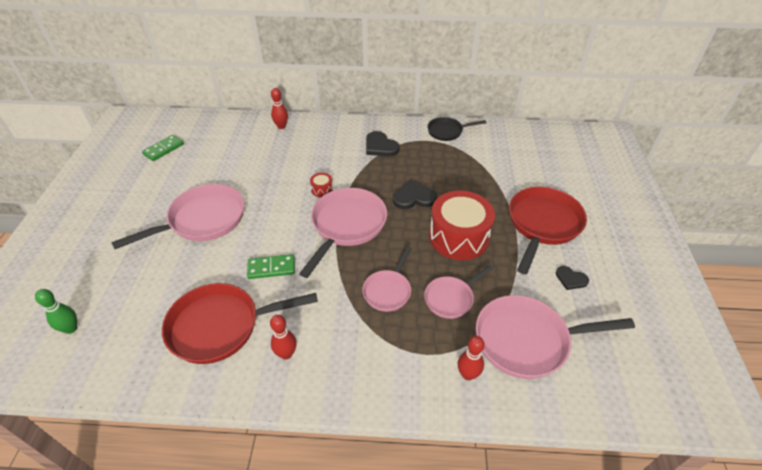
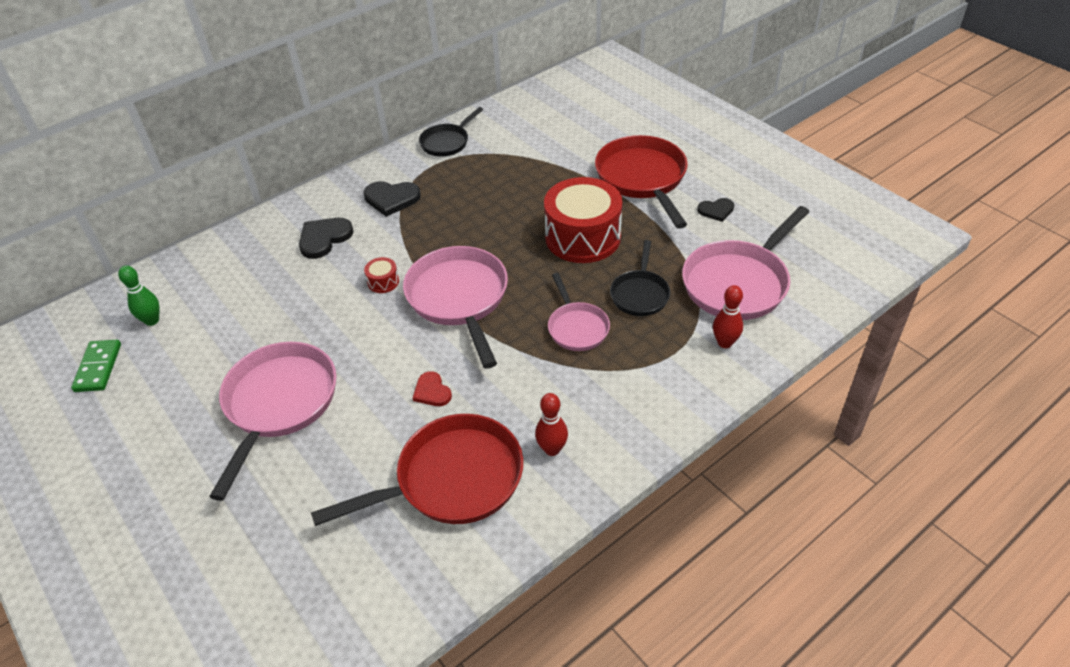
camera: 40 degrees left, 0 degrees up
(71, 328) = (274, 619): green bowling pin -> green bowling pin (152, 320)
(221, 326) = (452, 479): red pan -> red pan turned 150 degrees counterclockwise
(271, 268) = (432, 391): green domino -> red heart
(281, 126) = (235, 246): red bowling pin -> none
(414, 197) = (494, 228): black heart -> black heart (324, 238)
(451, 298) = (640, 294): pink pan -> black pan

